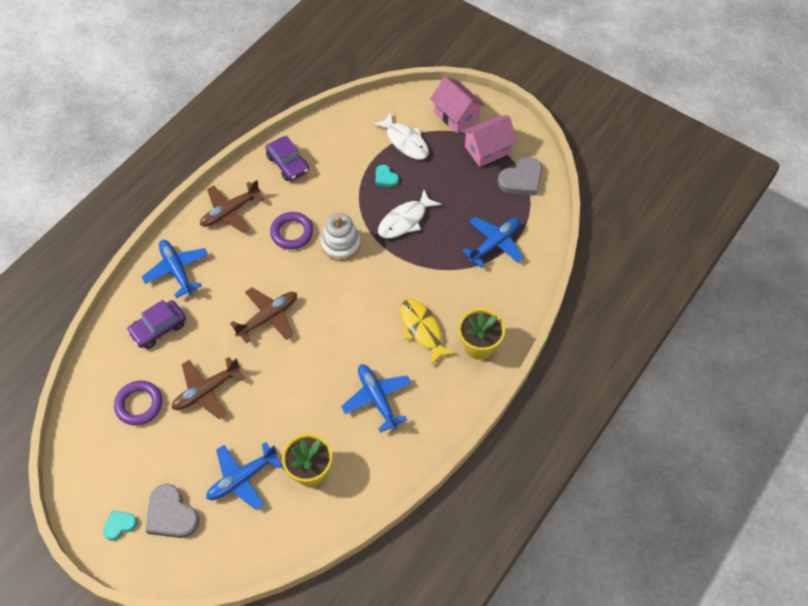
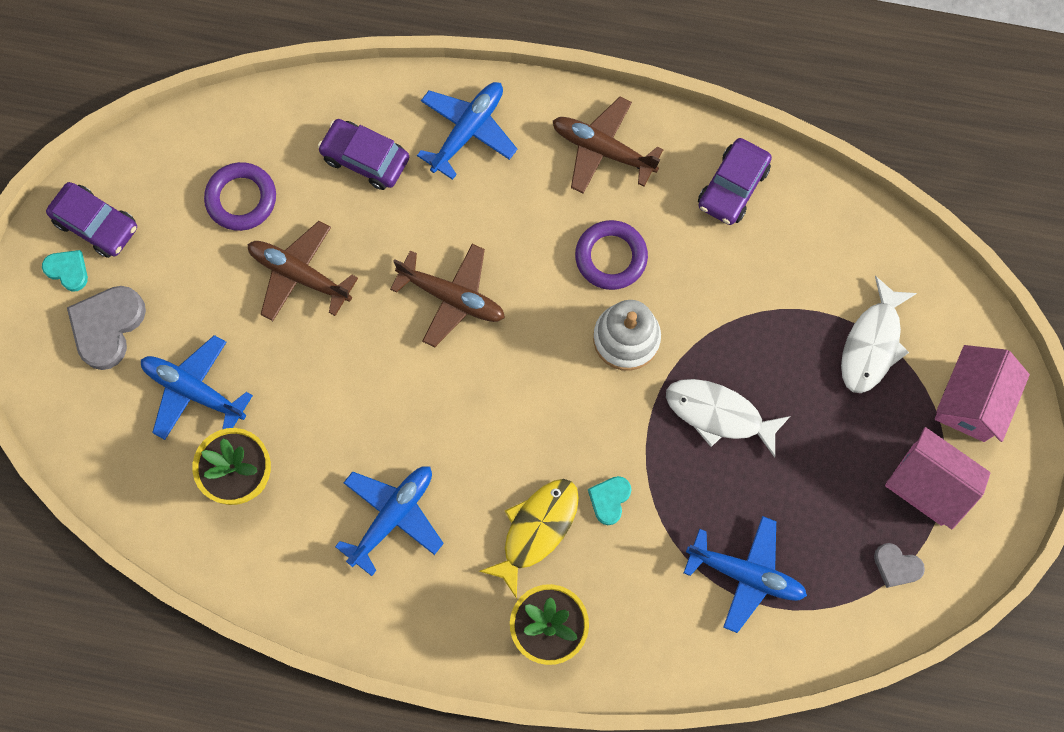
camera: 65 degrees right, 15 degrees up
(100, 496) = (96, 224): none -> purple car
(385, 178) = (784, 346): turquoise heart -> turquoise heart (609, 499)
(521, 179) = (896, 566): grey heart -> grey heart, size x0.56

